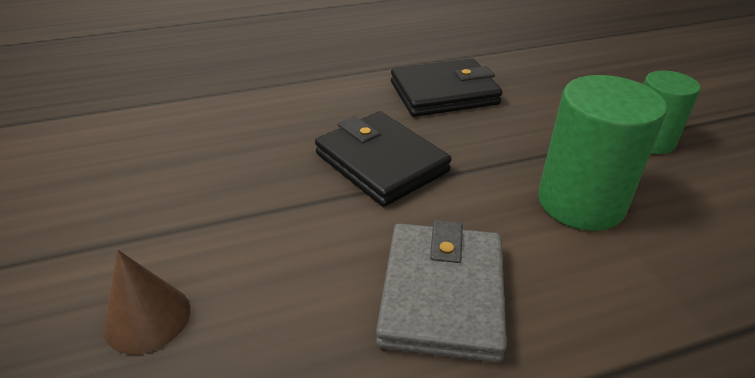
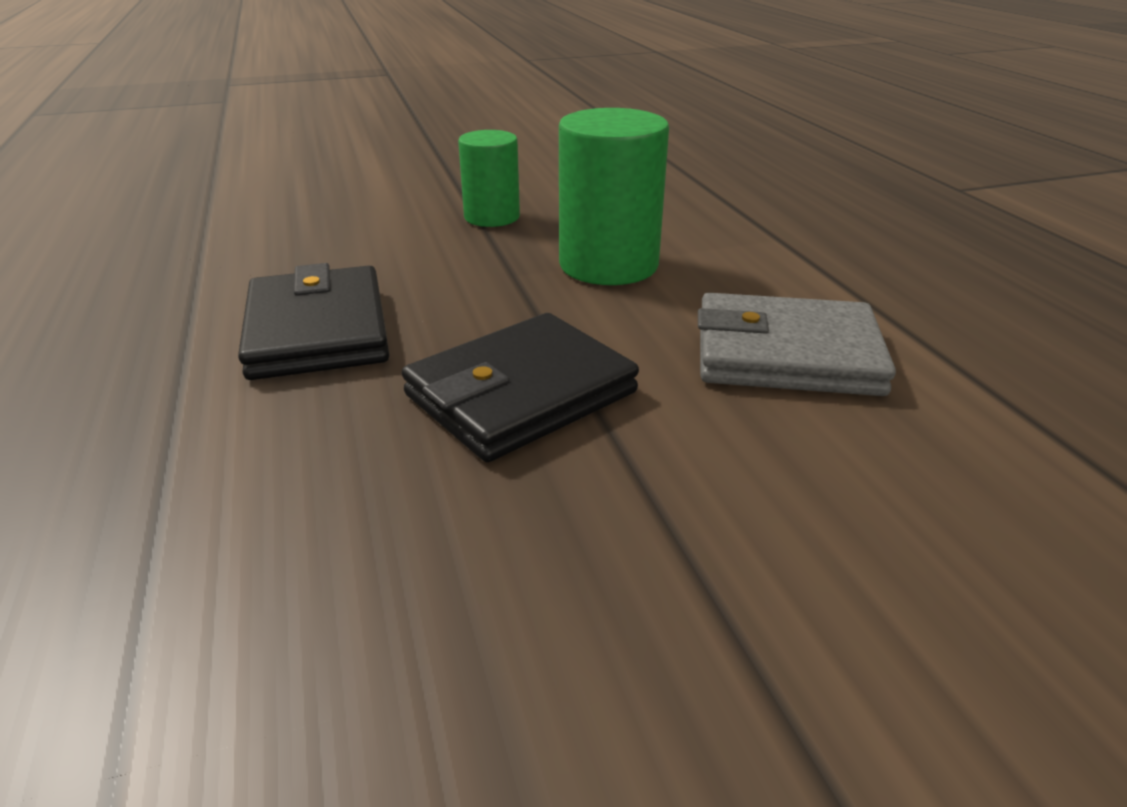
camera: 90 degrees left, 5 degrees down
(147, 318) = (966, 628): brown cone -> none

